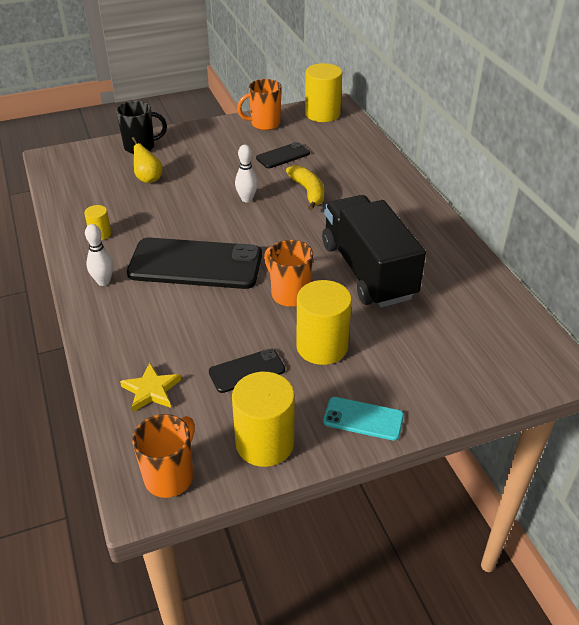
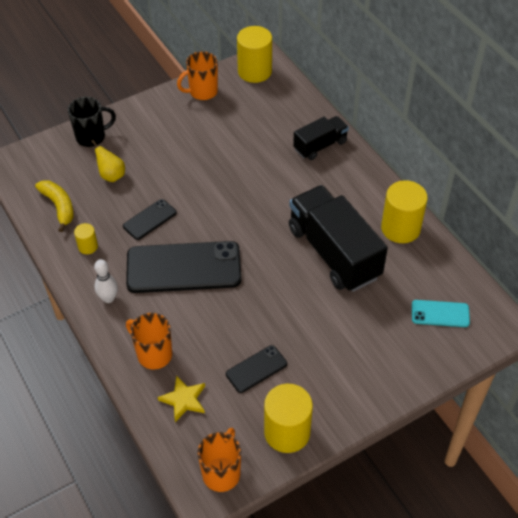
camera: 10 degrees left, 10 degrees up
(247, 199) = (209, 187): white bowling pin -> none
(283, 156) = (230, 130): black phone -> black phone (149, 219)
(289, 294) = (273, 287): orange mug -> orange mug (153, 354)
(308, 192) = (263, 171): yellow banana -> yellow banana (59, 207)
(322, 346) = (311, 336): yellow cylinder -> yellow cylinder (400, 228)
(363, 419) = (358, 398): turquoise phone -> turquoise phone (440, 314)
(375, 177) = (320, 146): none -> black truck

